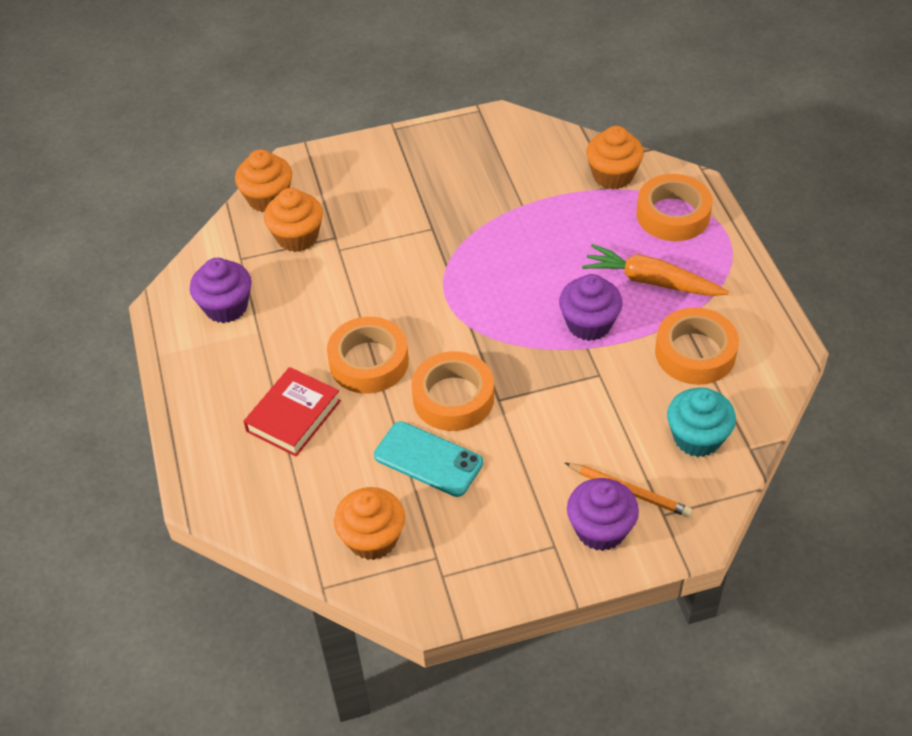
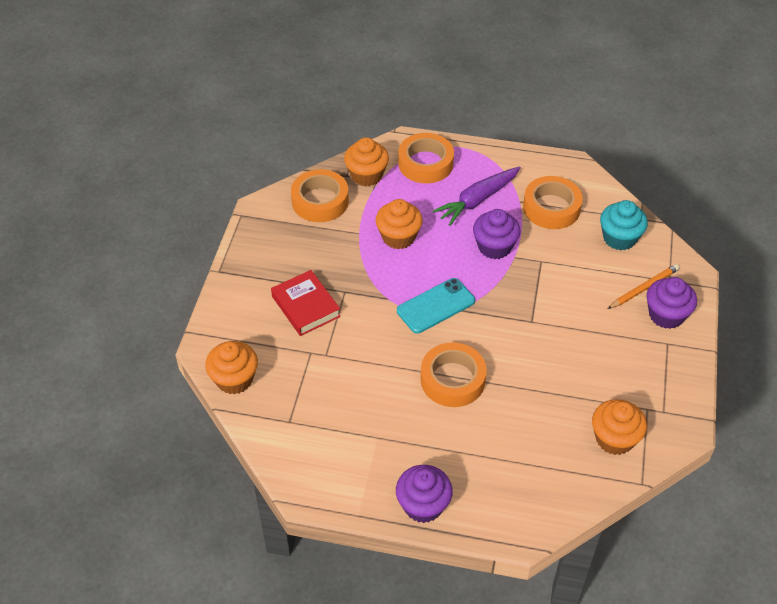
camera: 65 degrees left, 0 degrees up
(226, 307) = (337, 450): purple cupcake -> purple cupcake (423, 505)
(293, 416) = (477, 445): red book -> red book (306, 306)
(297, 237) = (293, 376): orange cupcake -> orange cupcake (398, 237)
(428, 459) = (562, 380): turquoise phone -> turquoise phone (435, 306)
(453, 398) = (516, 345): orange tape -> orange tape (320, 201)
(651, 281) = (477, 200): orange carrot -> purple carrot

